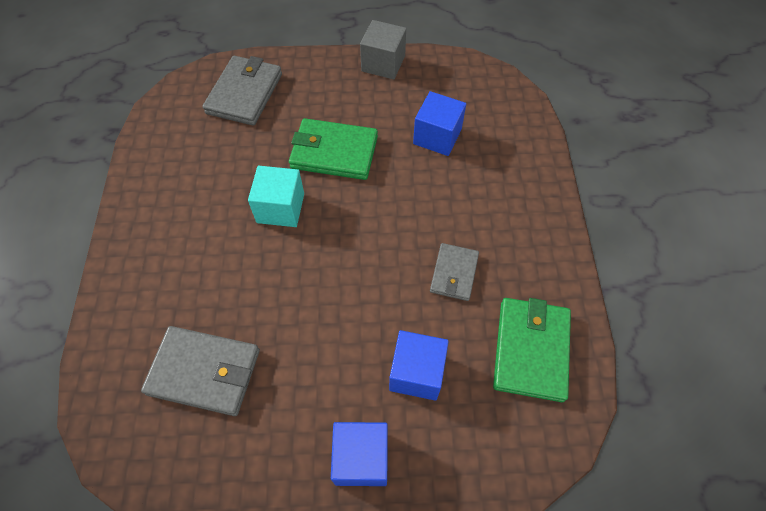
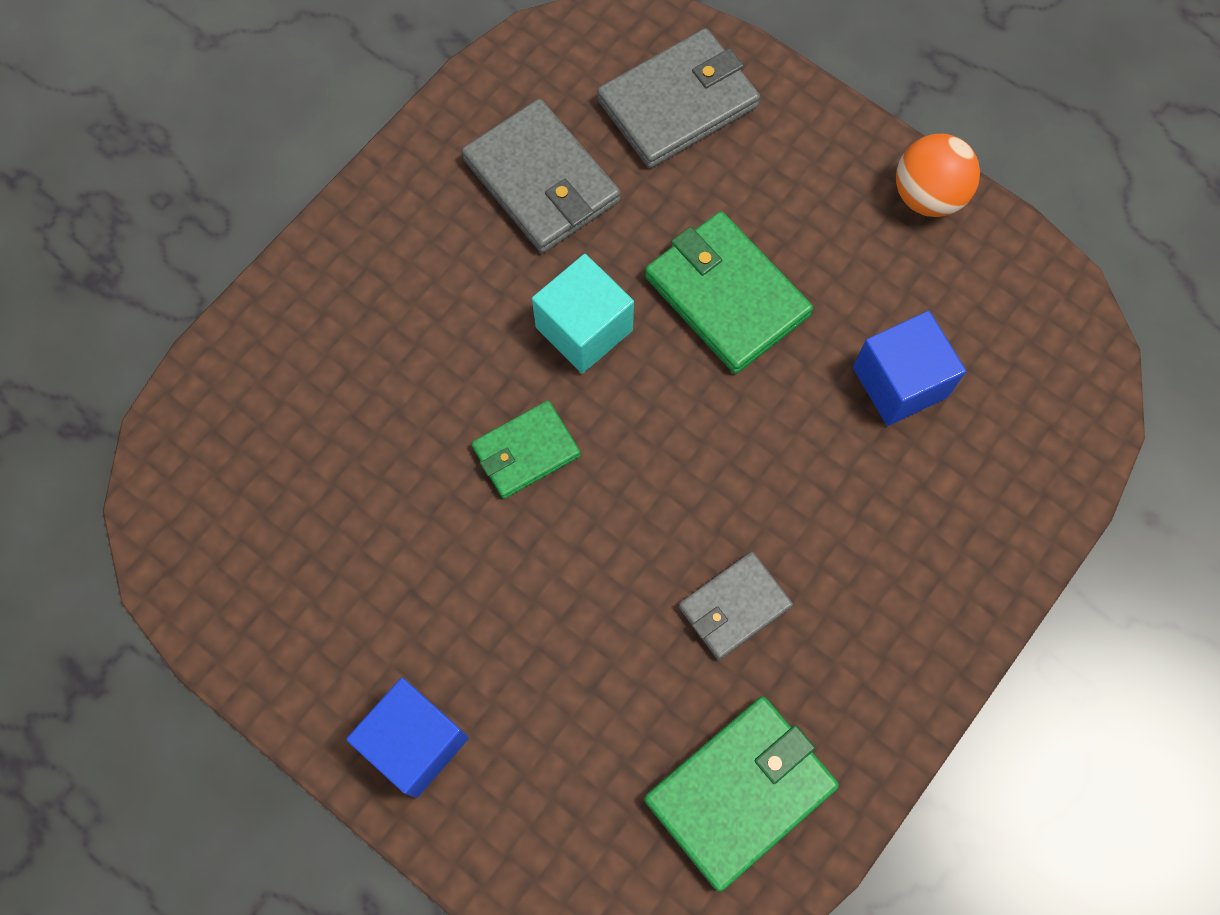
camera: 40 degrees right, 10 degrees up
(204, 372) = (322, 485): grey wallet -> grey wallet (542, 181)
(299, 279) = (526, 451): none -> green wallet
(383, 63) = (927, 196): grey cube -> orange ball
(416, 372) = (568, 696): blue cube -> none

